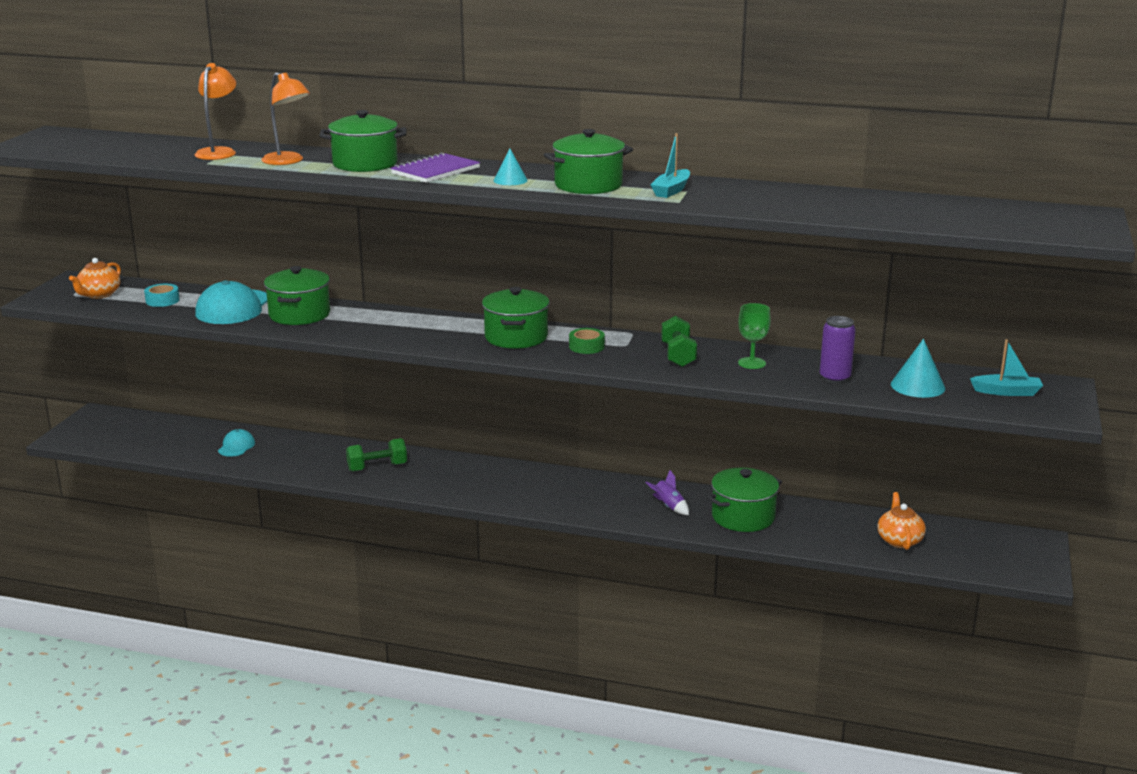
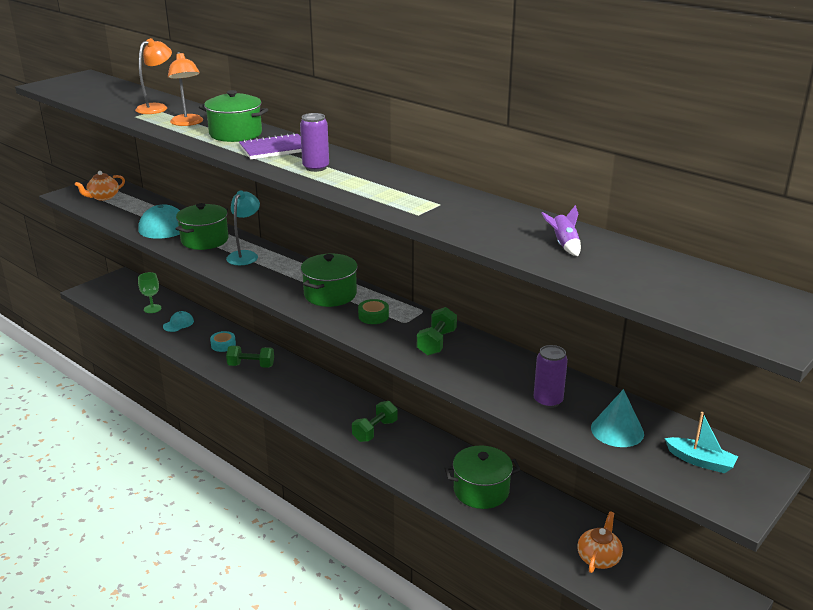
camera: 25 degrees right, 5 degrees up
(162, 300) = (134, 210): turquoise tape -> turquoise tape (223, 345)
(370, 320) = (245, 255): none -> turquoise lamp
(510, 180) = (316, 167): turquoise cone -> purple can
(584, 494) = (375, 431): none -> green dumbbell
(588, 185) = (368, 183): green pot -> none
(669, 506) = (429, 462): purple rocket -> purple rocket (564, 245)
(671, 190) = (428, 201): turquoise boat -> none
(752, 363) = (490, 366): green goblet -> green goblet (152, 309)

